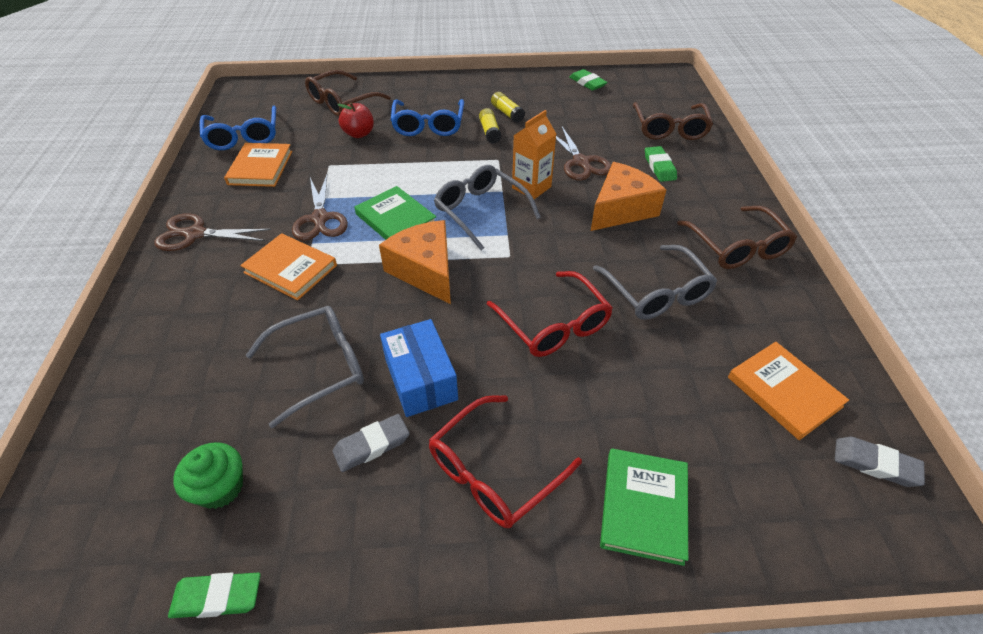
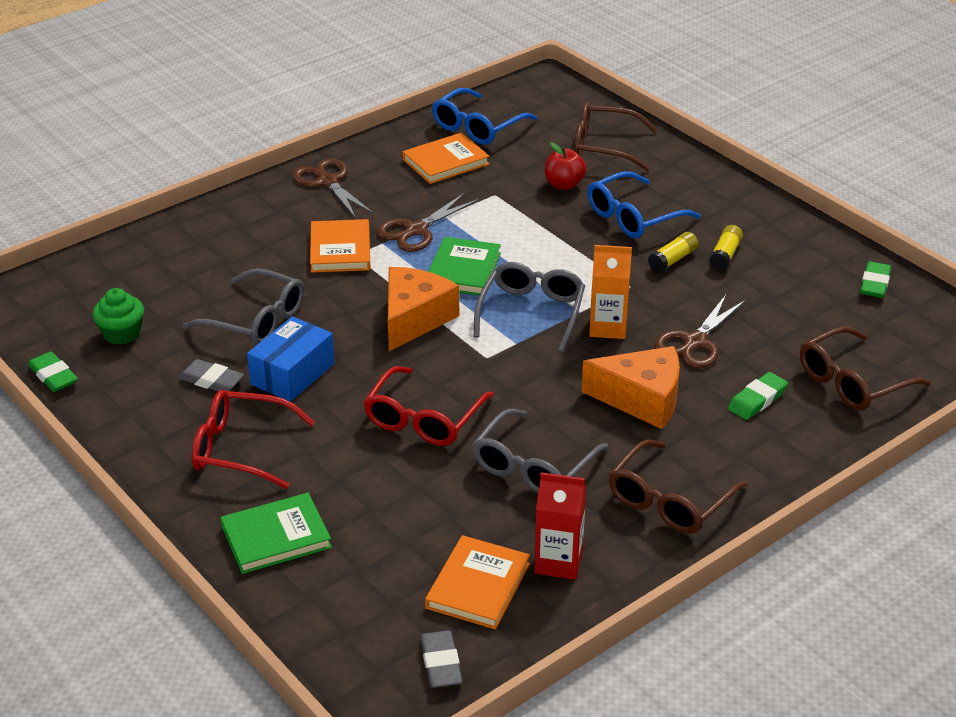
camera: 55 degrees right, 10 degrees down
(776, 332) = (558, 562): none -> red carton

